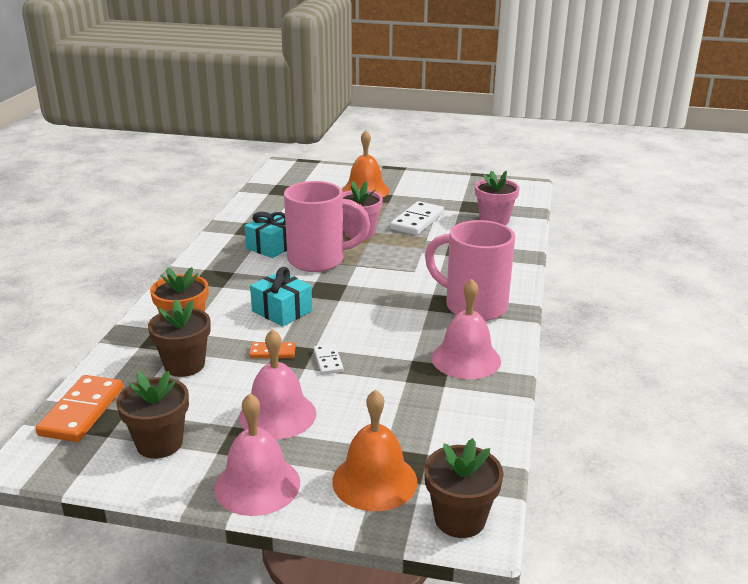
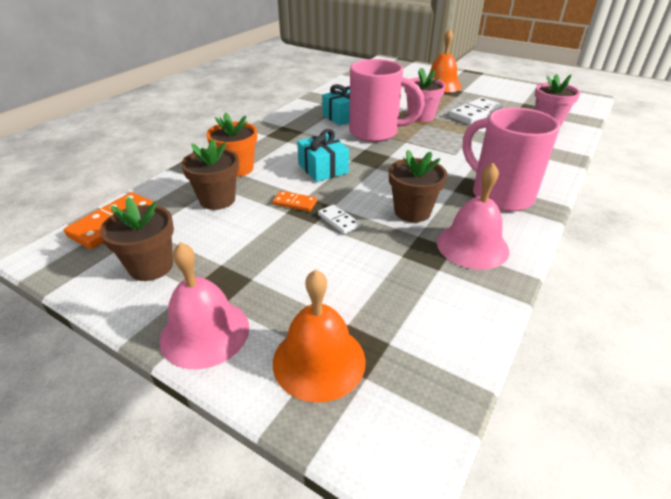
camera: 20 degrees right, 10 degrees up
(277, 415) = (266, 263): pink bell -> none
(328, 361) = (338, 221): white domino -> white domino turned 45 degrees counterclockwise
(460, 519) = (390, 441): brown flower pot -> brown flower pot (412, 211)

